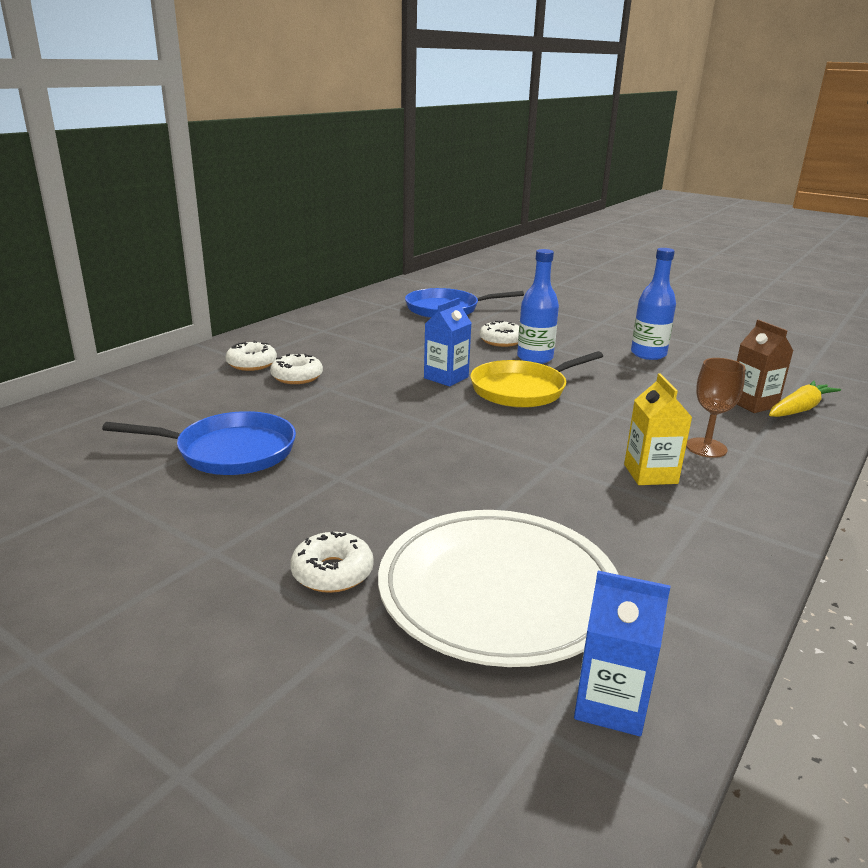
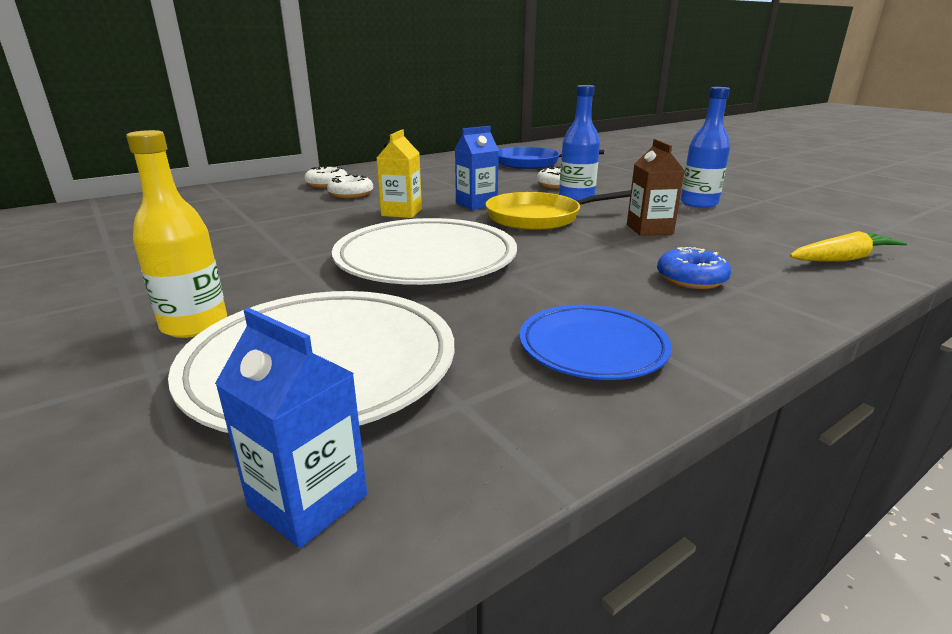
camera: 20 degrees right, 0 degrees up
(230, 451) = (234, 233): blue pan -> none
(332, 572) = (194, 325): white donut -> yellow bottle
(468, 459) = (426, 259): none -> white plate
(650, 474) = (602, 292): yellow carton -> yellow carton (401, 212)
(687, 532) = (592, 347): none -> blue plate
(706, 448) = (691, 279): brown goblet -> blue donut
(752, 403) = (785, 249): brown carton -> brown carton (649, 229)

